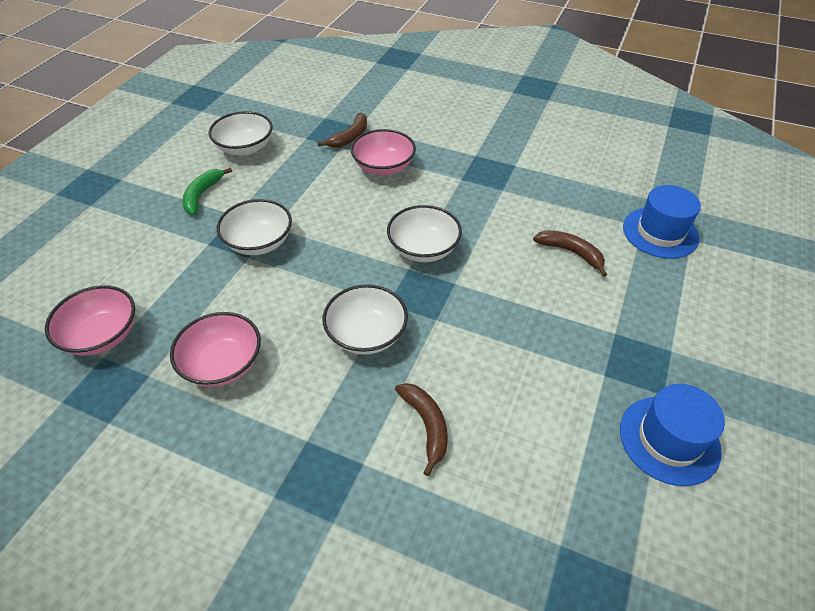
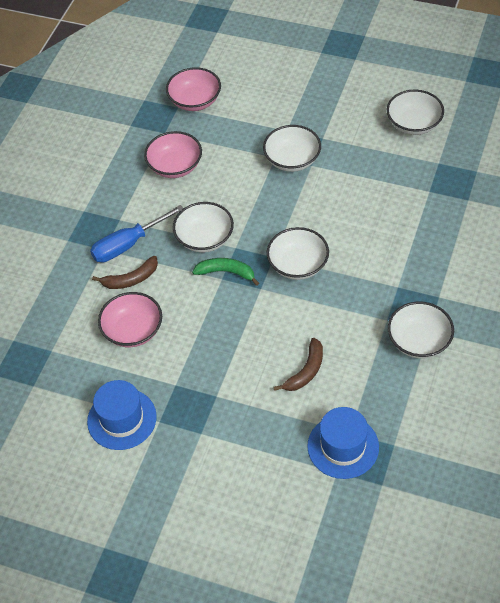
camera: 90 degrees right, 5 degrees up
(202, 195) = (343, 112): green banana -> green banana (226, 272)
(350, 137) = (447, 195): brown banana -> none
(359, 428) = (128, 244): none -> blue screwdriver
(383, 167) = (405, 226): pink bowl -> pink bowl (133, 330)
(528, 172) = (419, 341): none -> white bowl

